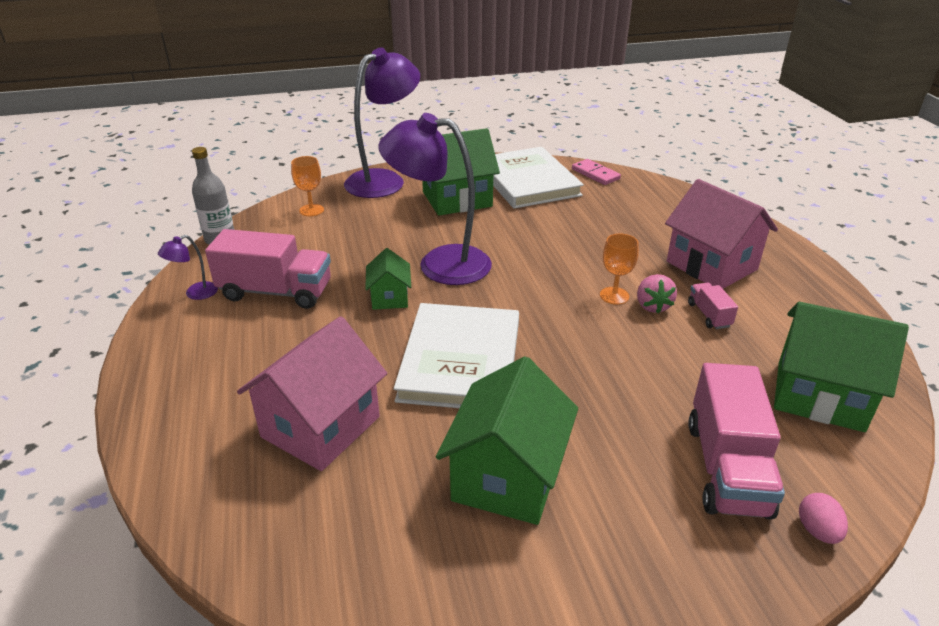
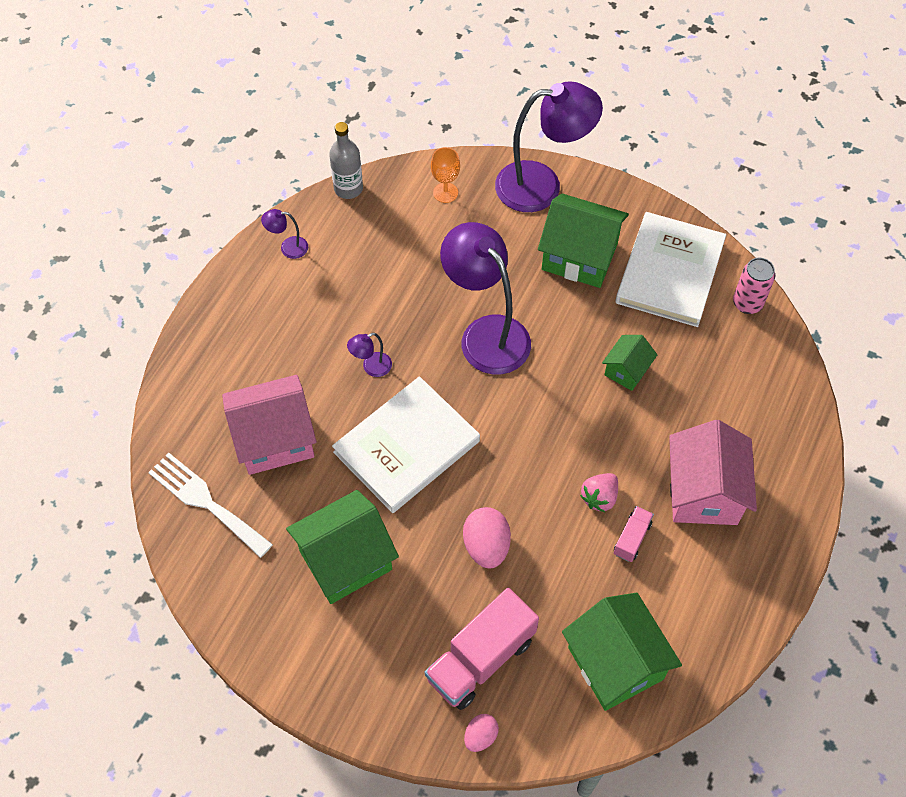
camera: 40 degrees right, 25 degrees up
(276, 292) = (342, 284): pink truck -> none
(292, 527) = (206, 502): none -> white fork
(364, 328) = (371, 367): none -> purple lamp
(389, 298) = (415, 347): green house -> green house (626, 370)
(595, 174) = (747, 303): pink domino -> pink can
(614, 295) = (582, 466): orange goblet -> none
(616, 385) = (486, 546): none -> pink egg

